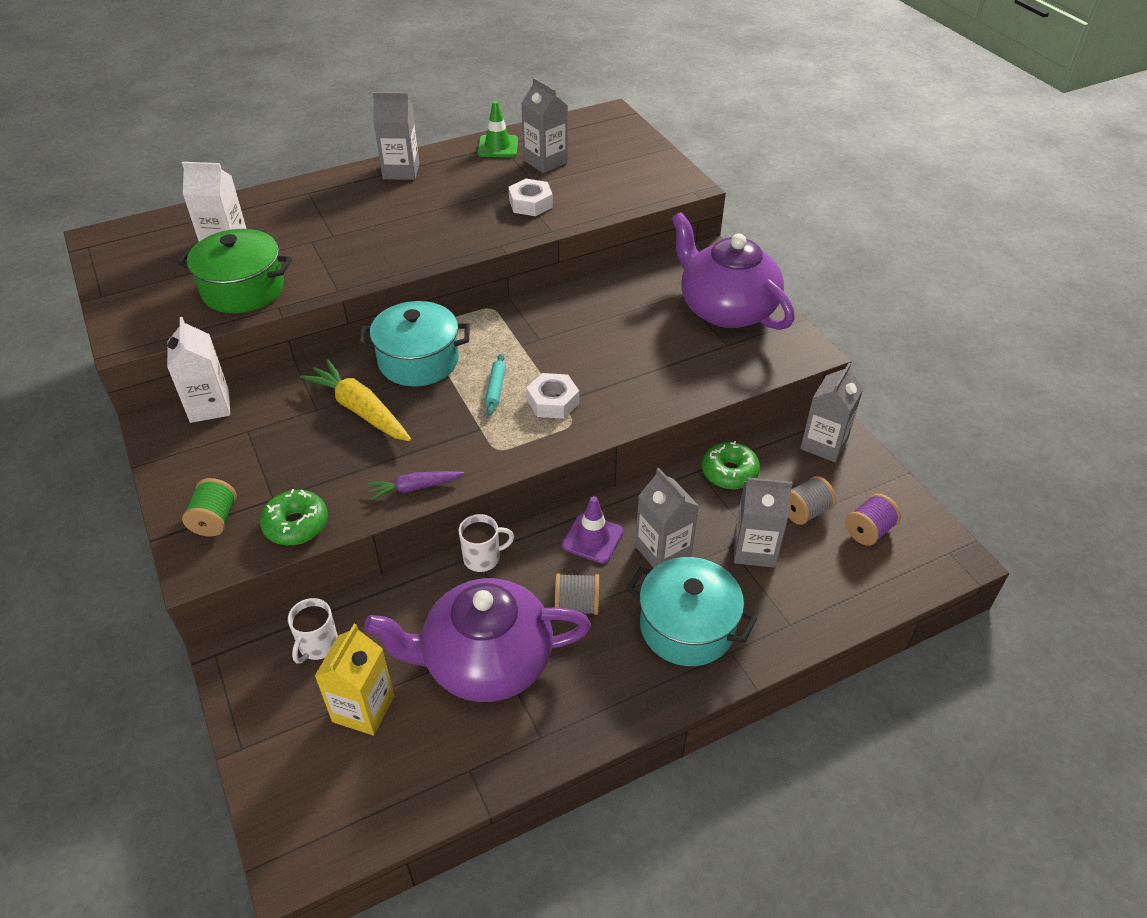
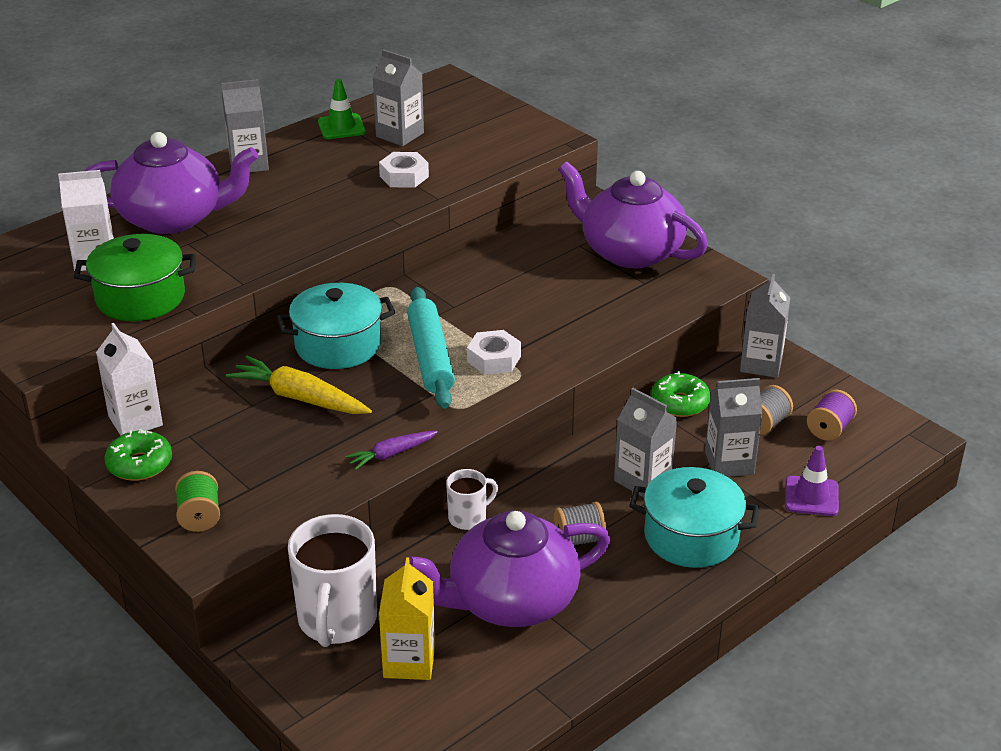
camera: 15 degrees left, 10 degrees down
(296, 524) = (286, 505): green donut -> green donut (140, 464)
(311, 214) = (173, 218): none -> purple teapot
(318, 645) = (337, 620): white mug -> white mug, size x1.95
(496, 388) = (431, 357): turquoise rolling pin -> turquoise rolling pin, size x2.14
(592, 538) = (570, 482): purple traffic cone -> purple traffic cone (811, 496)

